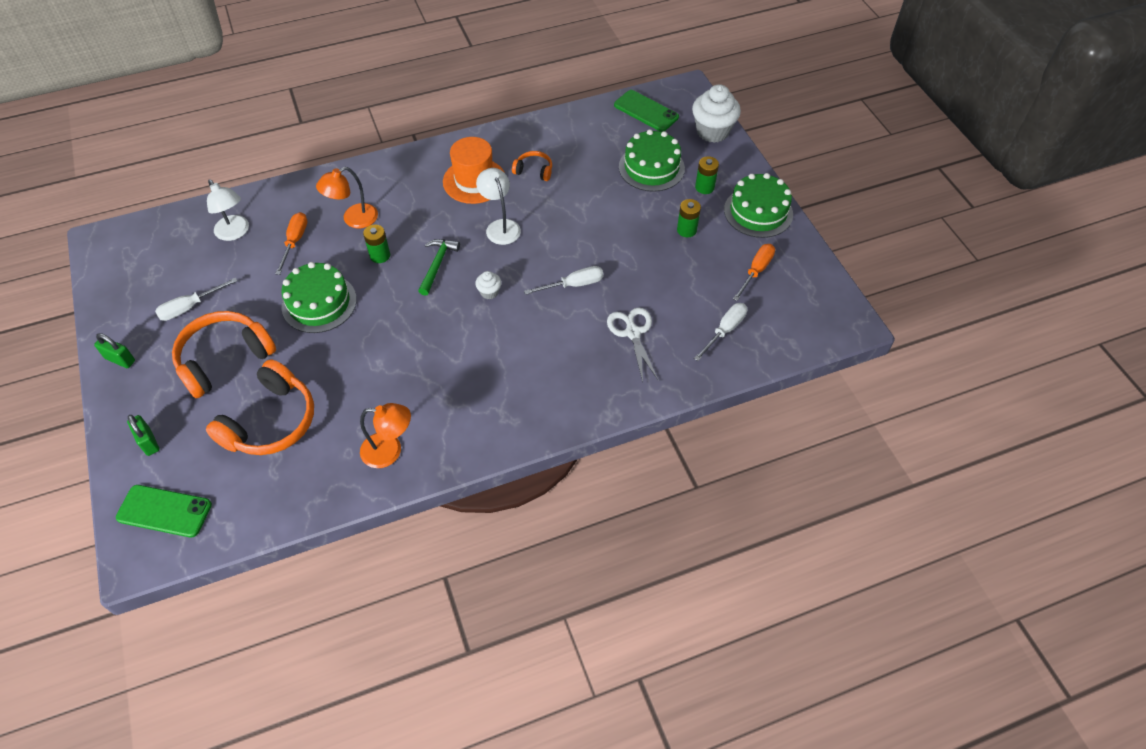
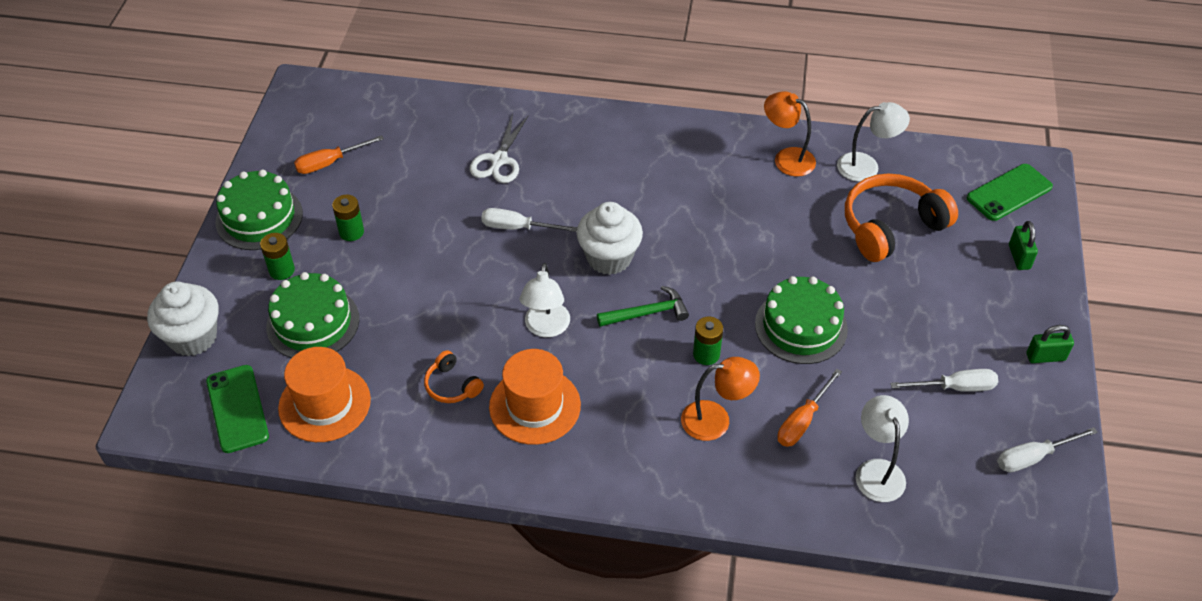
camera: 150 degrees left, 5 degrees down
(120, 359) = (1045, 357): green padlock -> green padlock turned 60 degrees counterclockwise
(164, 511) = (1009, 192): green phone -> green phone turned 75 degrees counterclockwise
(224, 359) = (925, 308): orange headphones -> none
(311, 478) = (866, 166): none -> white lamp
(437, 265) = (647, 313): green hammer -> green hammer turned 150 degrees counterclockwise
(489, 292) = (609, 258): white cupcake -> white cupcake, size x2.10
(600, 132) = (324, 404): none -> orange hat
(725, 330) = (415, 127): white screwdriver -> white screwdriver (1033, 457)

